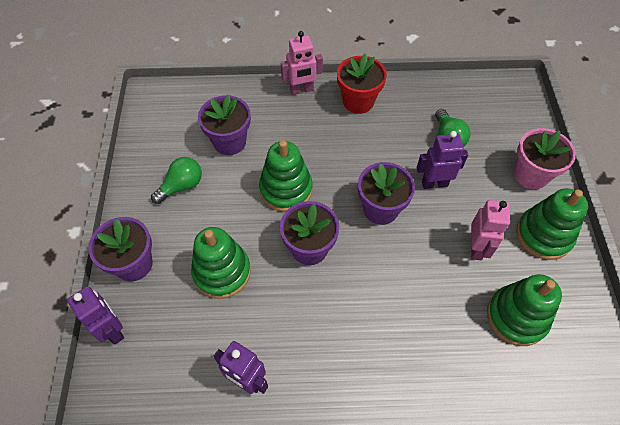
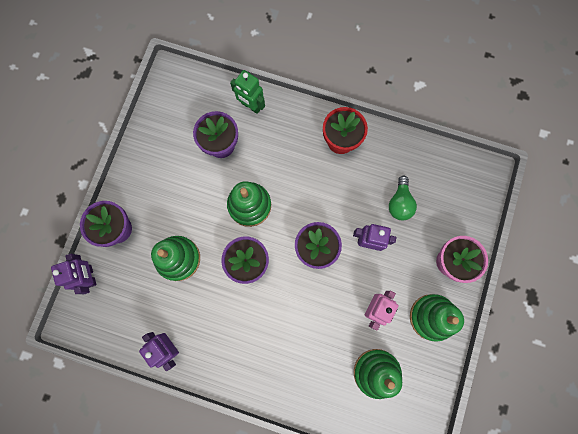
camera: 20 degrees right, 20 degrees up
(182, 186) = (171, 173): green light bulb -> none
(249, 98) = (251, 106): none -> green robot
(302, 90) = (298, 112): pink robot -> none

